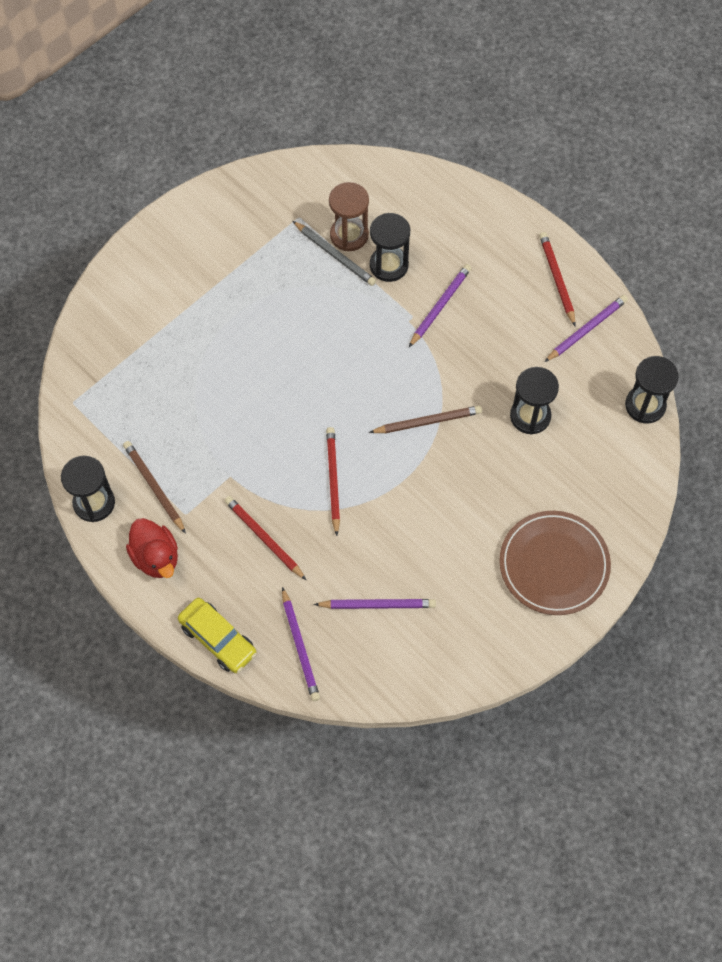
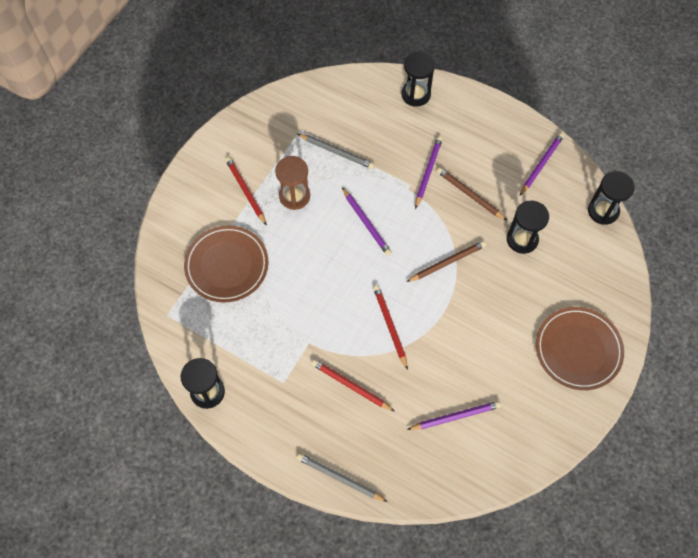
camera: 15 degrees left, 0 degrees up
(154, 487) = (252, 367): brown pencil -> brown pencil (470, 195)
(156, 557) = (270, 424): red duck -> none
(160, 361) = (227, 265): none -> brown plate
(218, 639) = (339, 478): yellow car -> grey pencil
(300, 646) = (406, 466): purple pencil -> purple pencil (366, 223)
(349, 235) = (343, 134): brown hourglass -> brown hourglass (294, 196)
(389, 265) = (380, 150): black hourglass -> black hourglass (416, 94)
(557, 279) = (507, 132): red pencil -> red pencil (246, 191)

